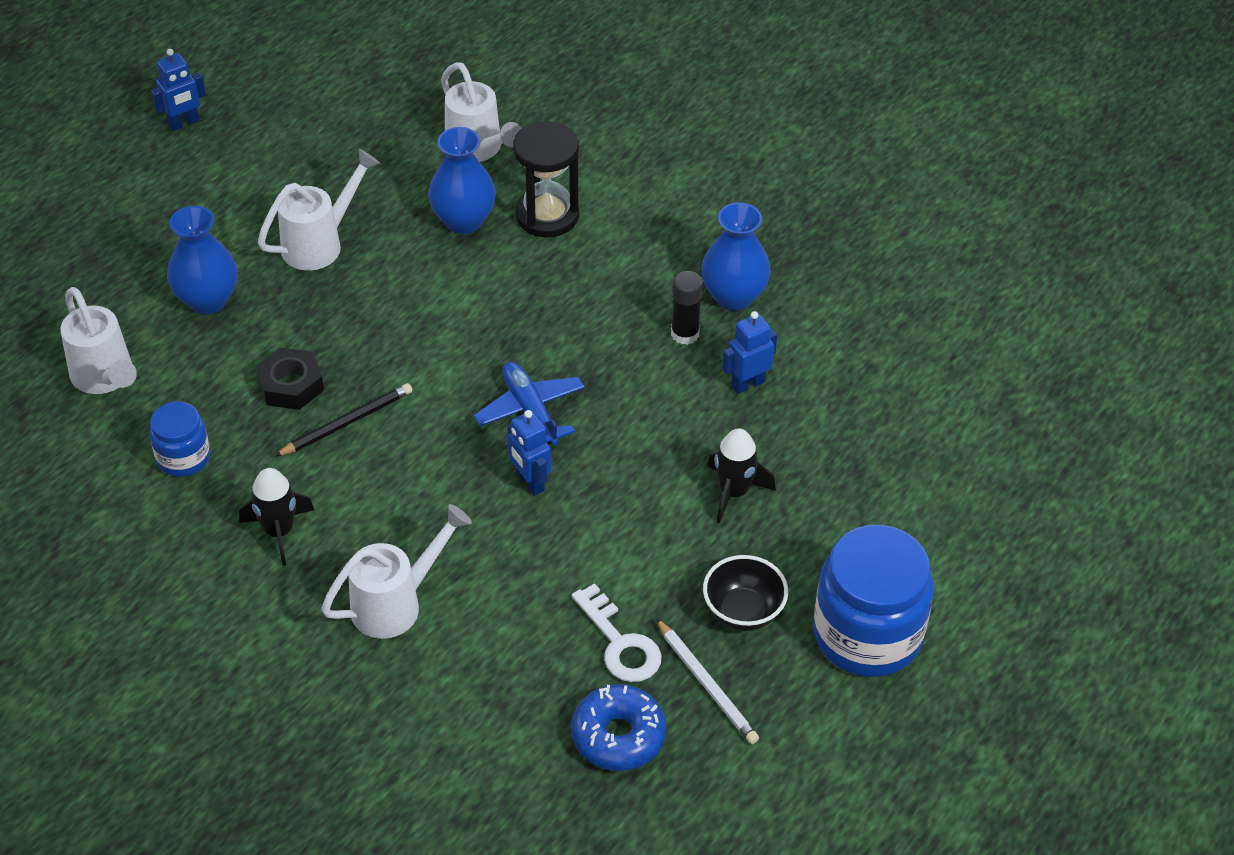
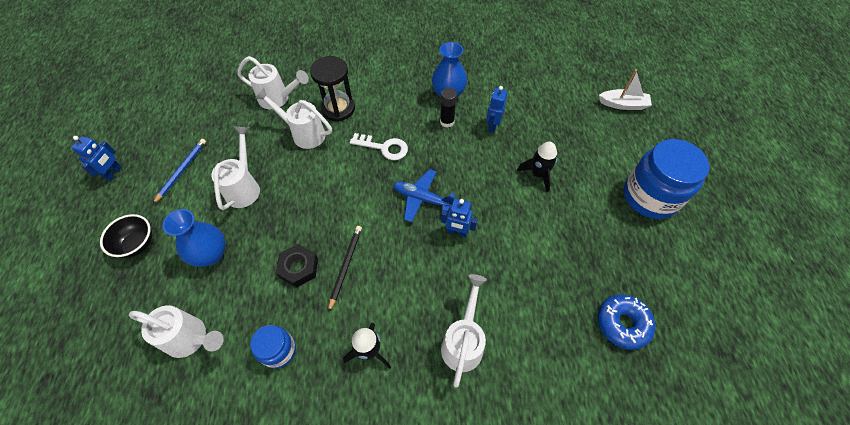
camera: 40 degrees left, 10 degrees up
(265, 172) = (182, 170): none -> blue pencil
(463, 220) = (303, 133): blue vase -> white watering can
(620, 643) = (573, 278): white key -> white key (384, 147)
(707, 684) = (624, 267): white pencil -> none
(743, 612) = (600, 223): black bowl -> black bowl (137, 244)
(1005, 491) = (623, 104): none -> white boat

